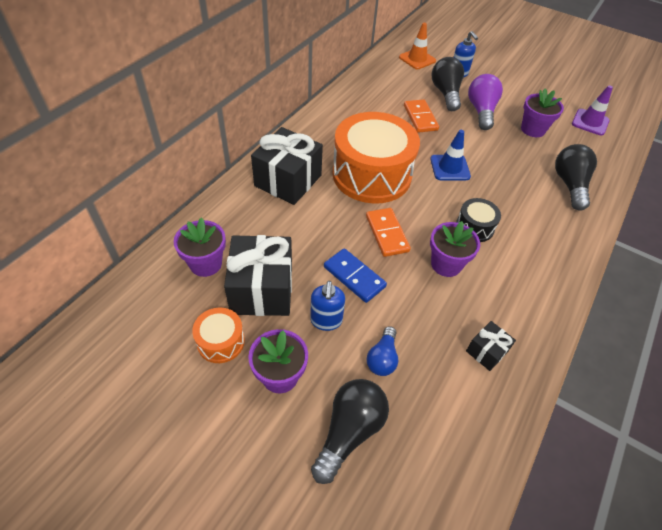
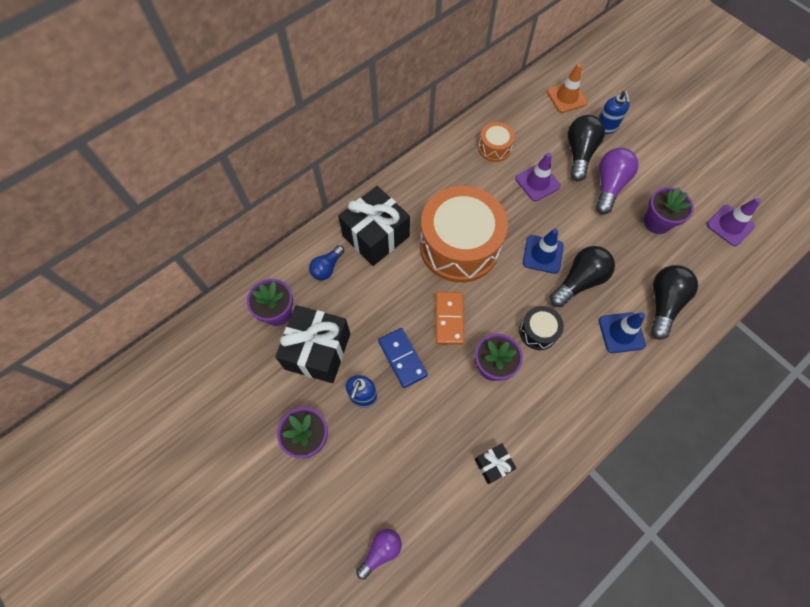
camera: 20 degrees right, 15 degrees up
(221, 341) = (270, 393): orange drum -> orange drum (494, 148)
(349, 431) = (348, 502): black light bulb -> black light bulb (579, 281)
(382, 358) = (399, 445): blue light bulb -> blue light bulb (327, 268)
(405, 473) = (381, 551): none -> purple light bulb
(420, 118) = (537, 182): orange domino -> purple traffic cone
(547, 213) = (621, 332): none -> blue traffic cone

